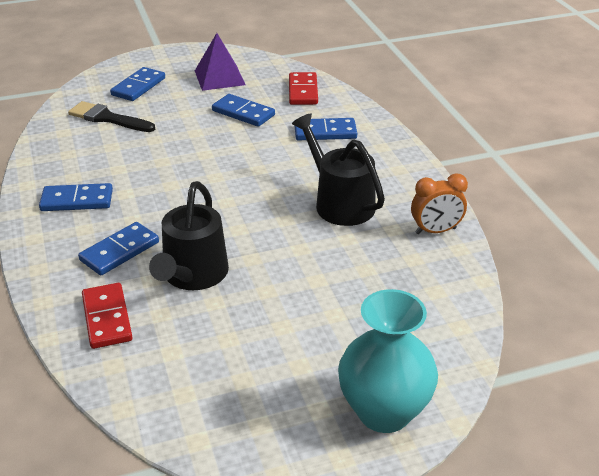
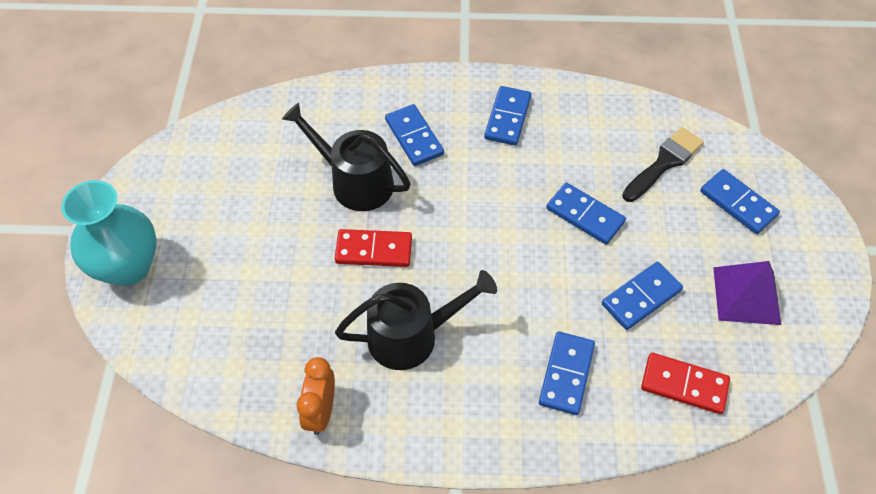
camera: 110 degrees right, 20 degrees up
(107, 318) = (330, 116): red domino -> red domino (374, 250)
(178, 145) = (585, 215): none -> blue domino

